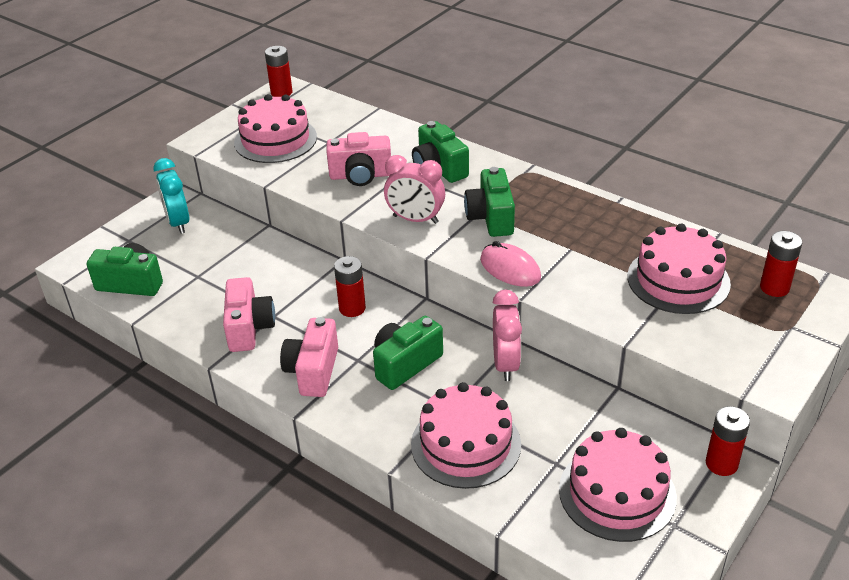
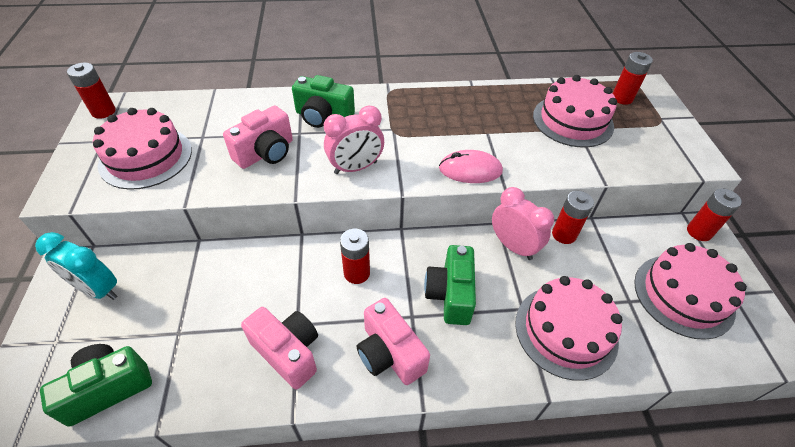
camera: 45 degrees left, 10 degrees up
(491, 218) = (409, 137): green camera -> none
(567, 383) = (564, 234): none -> red battery

